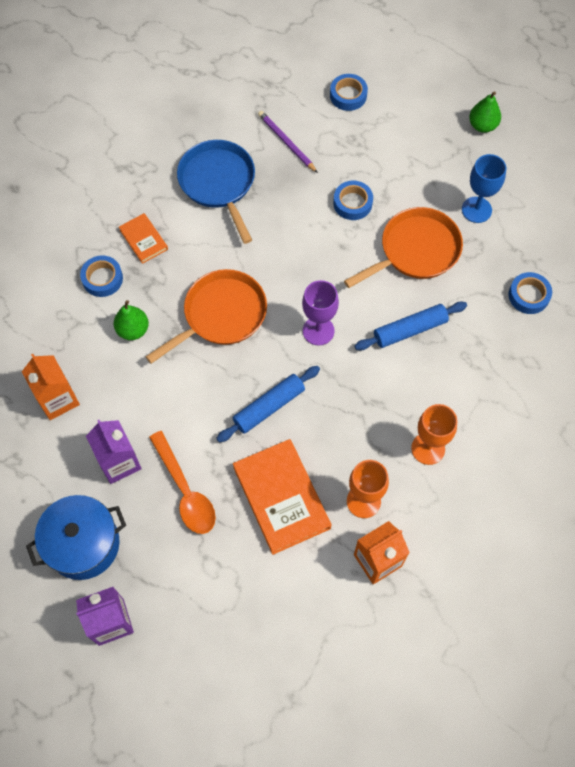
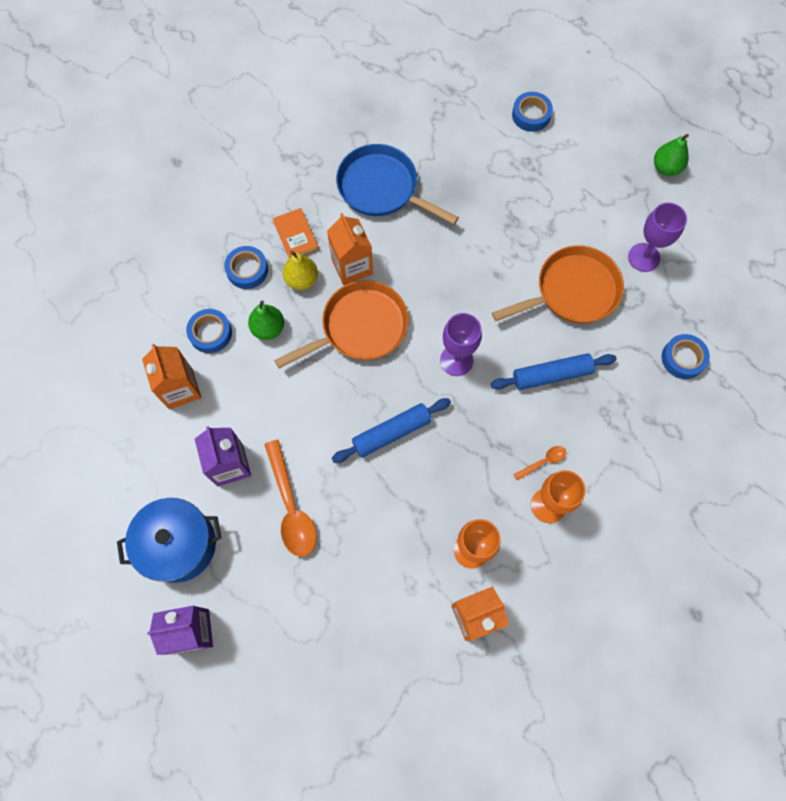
camera: 10 degrees right, 5 degrees up
(157, 279) = (302, 280): none -> yellow pear
(203, 260) = (352, 266): none -> orange carton
(218, 183) = (382, 188): blue pan -> blue pan turned 45 degrees counterclockwise
(281, 498) = (387, 531): orange book -> none
(286, 142) = (458, 155): purple pencil -> none
(352, 203) = (515, 230): blue tape -> blue tape (210, 333)
(416, 410) = (543, 461): none -> orange spoon
(476, 210) = (644, 257): blue goblet -> purple goblet

